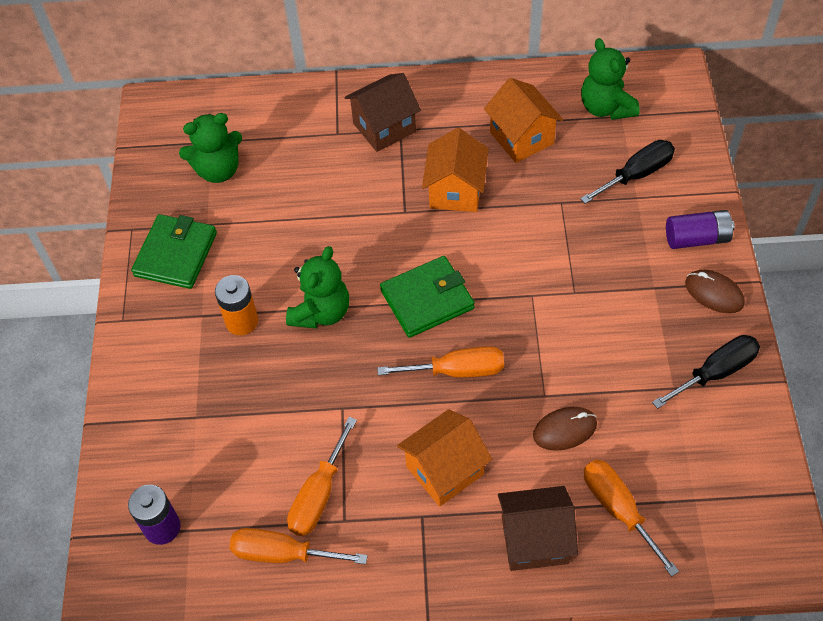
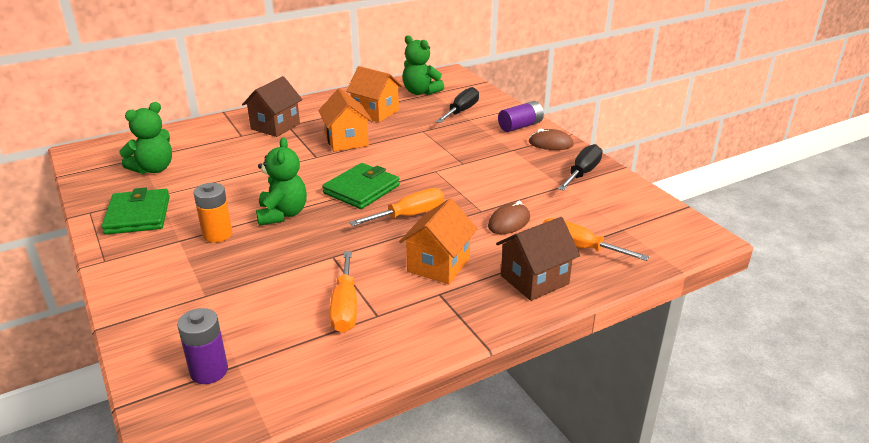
camera: 30 degrees left, 25 degrees down
(282, 553) = (336, 351): orange screwdriver -> none

